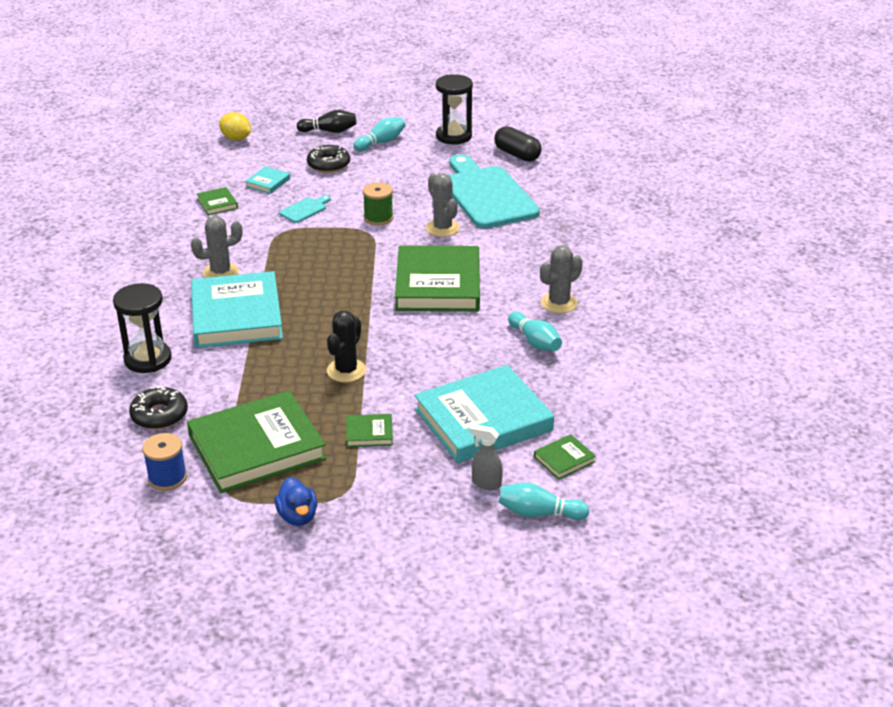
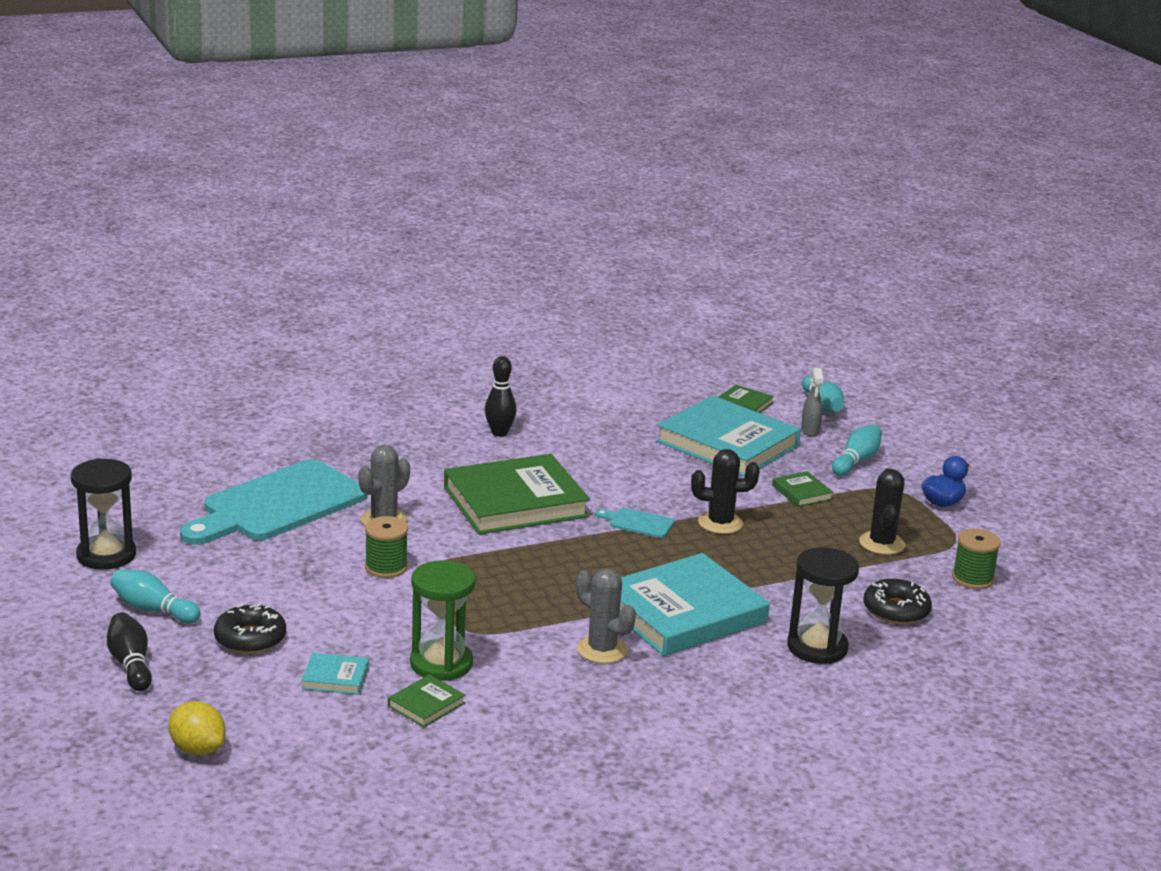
camera: 115 degrees left, 10 degrees down
(167, 478) = (972, 578): blue spool -> green spool
(236, 139) = (197, 749): yellow lemon -> yellow lemon turned 60 degrees counterclockwise
(253, 215) = (441, 664): none -> green hourglass
(256, 447) = (882, 543): green book -> black cactus
(305, 209) = (398, 627): turquoise cutting board -> turquoise cutting board (638, 523)
(517, 155) = (148, 501): black capsule -> none
(535, 342) = (581, 436): turquoise bowling pin -> turquoise bowling pin (856, 461)
(559, 303) = (499, 433): grey cactus -> black bowling pin

